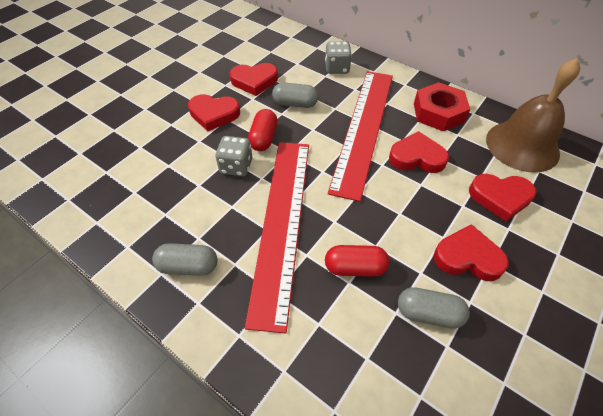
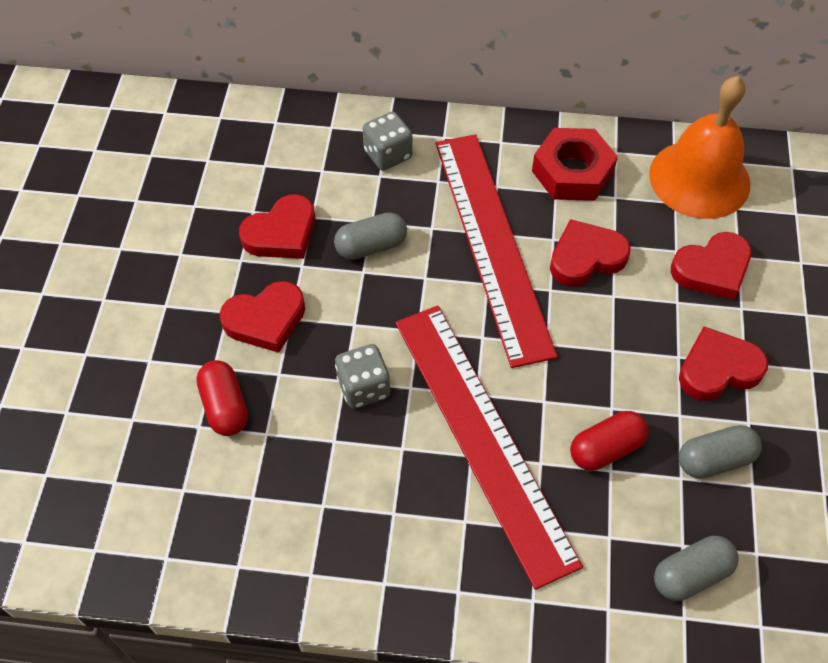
camera: 30 degrees left, 5 degrees up
(188, 266) = (411, 556): grey capsule -> grey capsule (691, 574)
(263, 138) = (368, 325): red capsule -> red capsule (225, 406)
(522, 146) = (699, 179): brown bell -> orange bell

